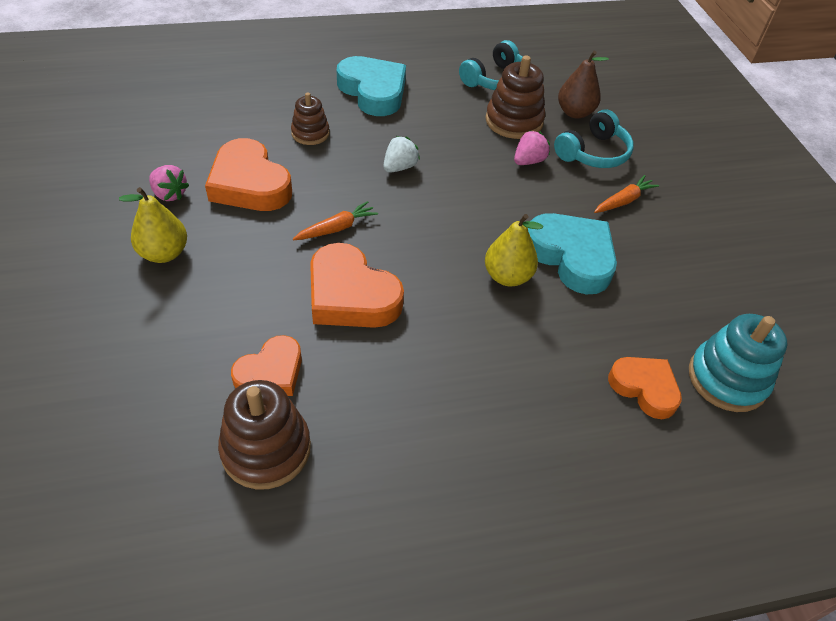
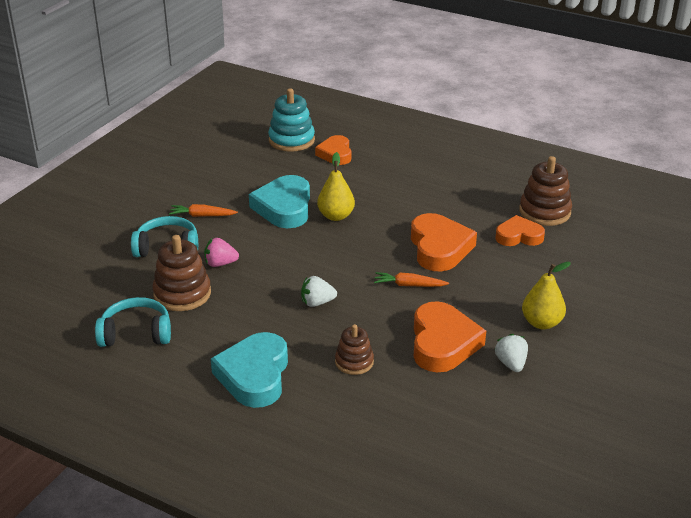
camera: 135 degrees left, 15 degrees down
(169, 194) = (511, 364): pink strawberry -> white strawberry
(575, 113) = (126, 278): brown pear -> none

